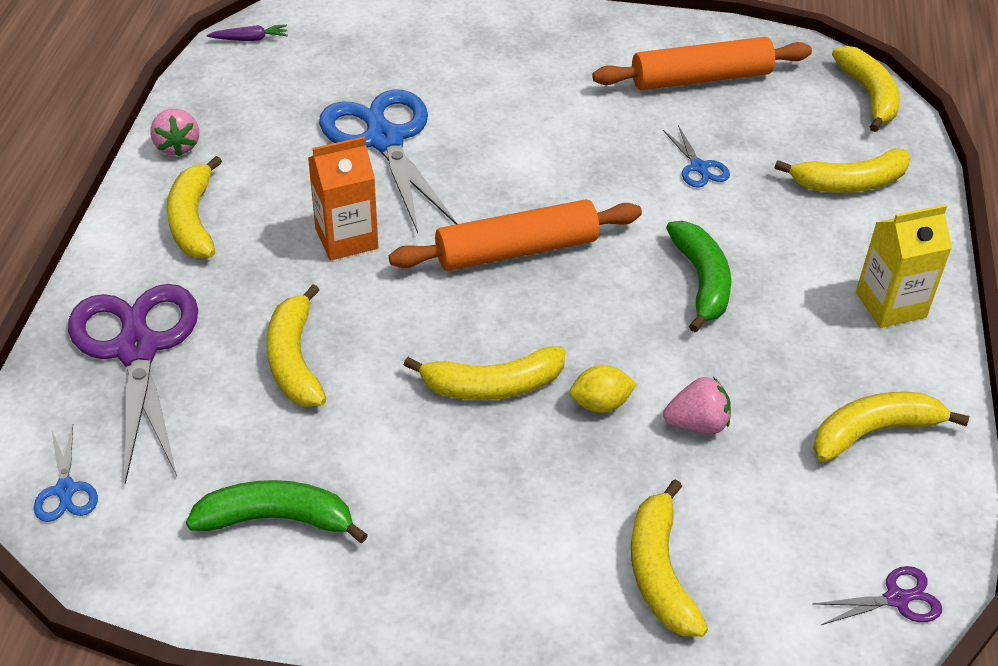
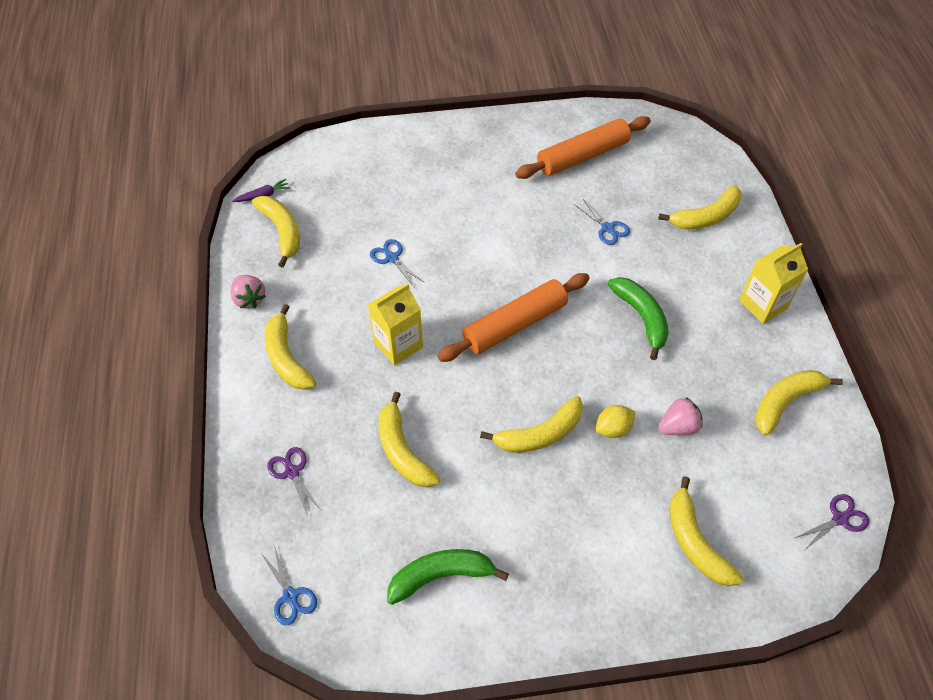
camera: 15 degrees left, 10 degrees up
(137, 349) = (292, 472): purple scissors -> purple scissors, size x0.43
(346, 238) = (398, 345): orange carton -> yellow carton
(384, 140) = (392, 258): blue scissors -> blue scissors, size x0.43
(868, 95) = (694, 144): yellow banana -> yellow banana (282, 232)

